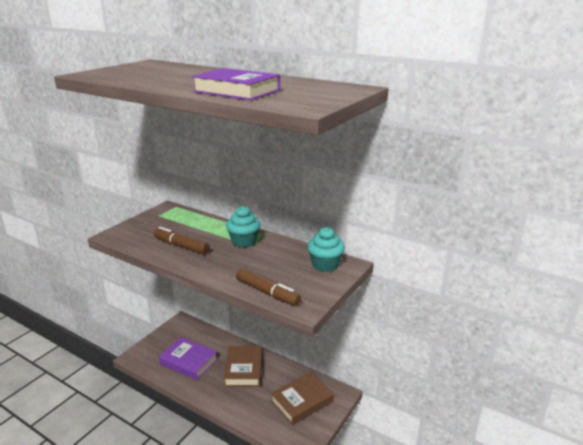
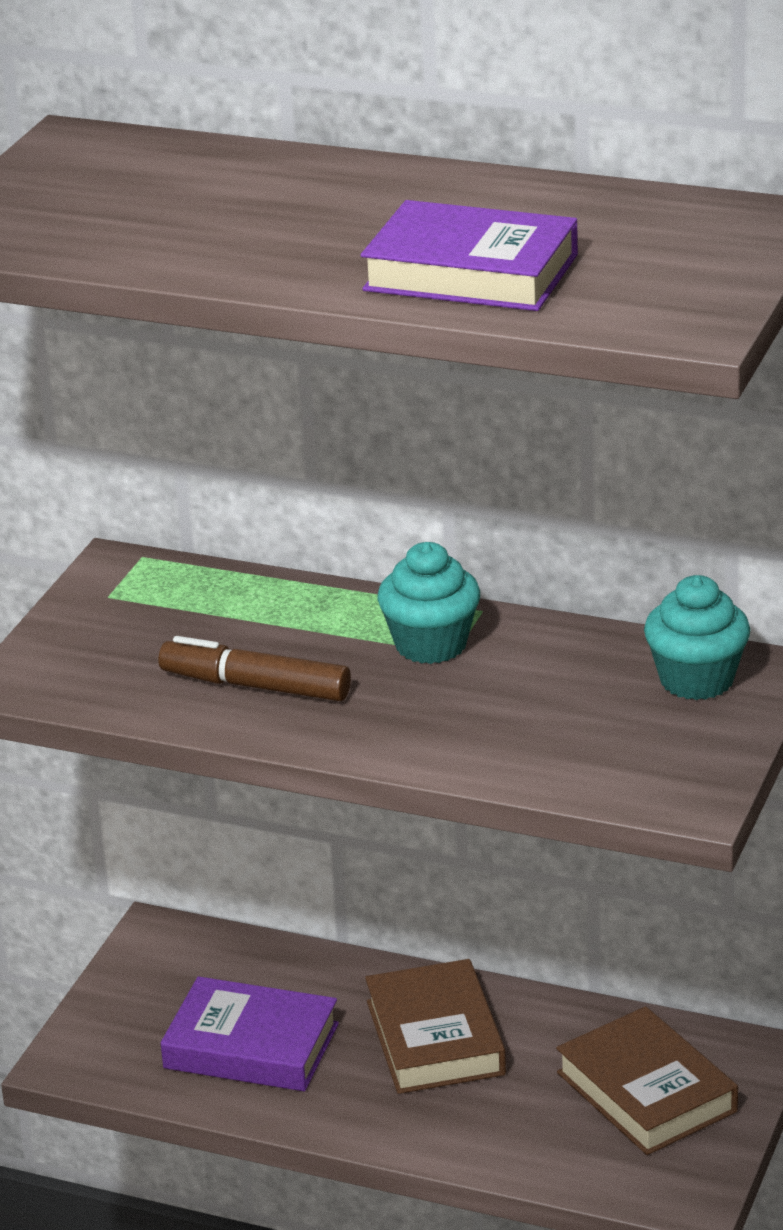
camera: 10 degrees left, 5 degrees up
(267, 292) = (576, 779): brown marker -> none
(302, 401) = (646, 1092): brown book -> brown book turned 75 degrees counterclockwise

